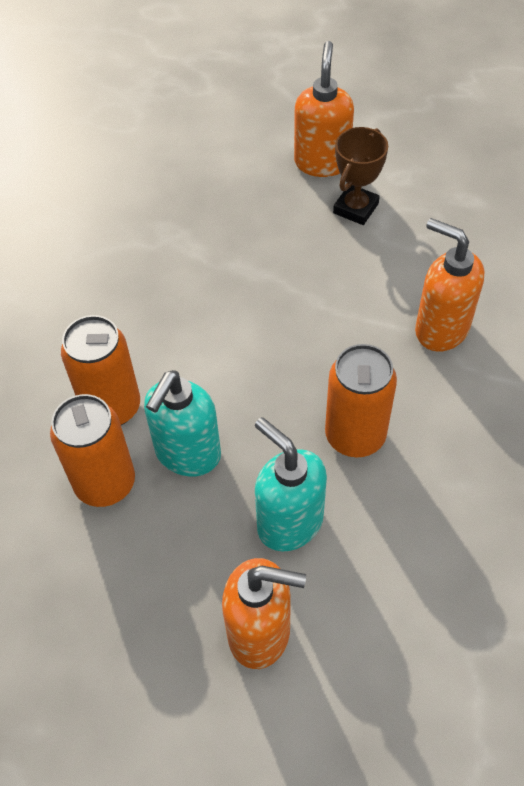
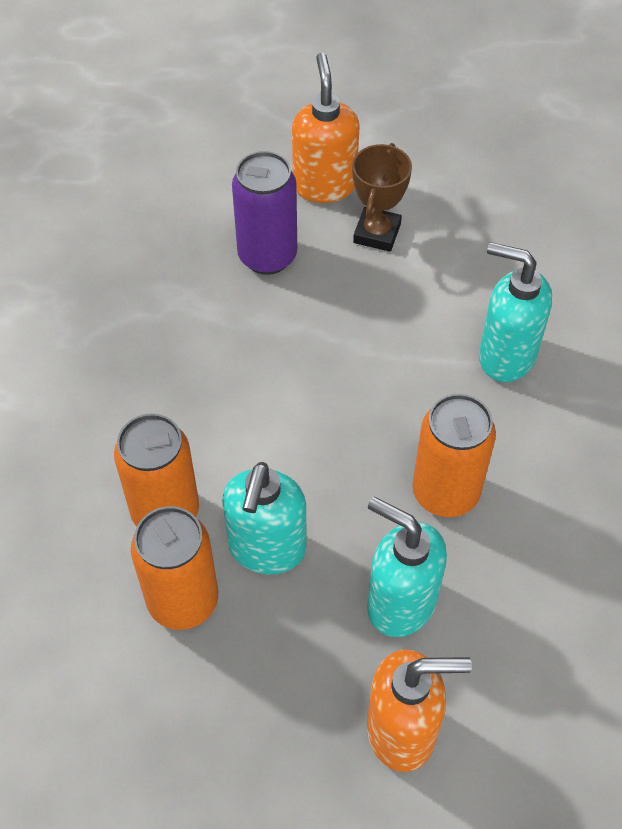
camera: 15 degrees left, 0 degrees up
(257, 213) = (267, 256): none -> purple can
(441, 329) = (505, 356): orange soap dispenser -> turquoise soap dispenser

